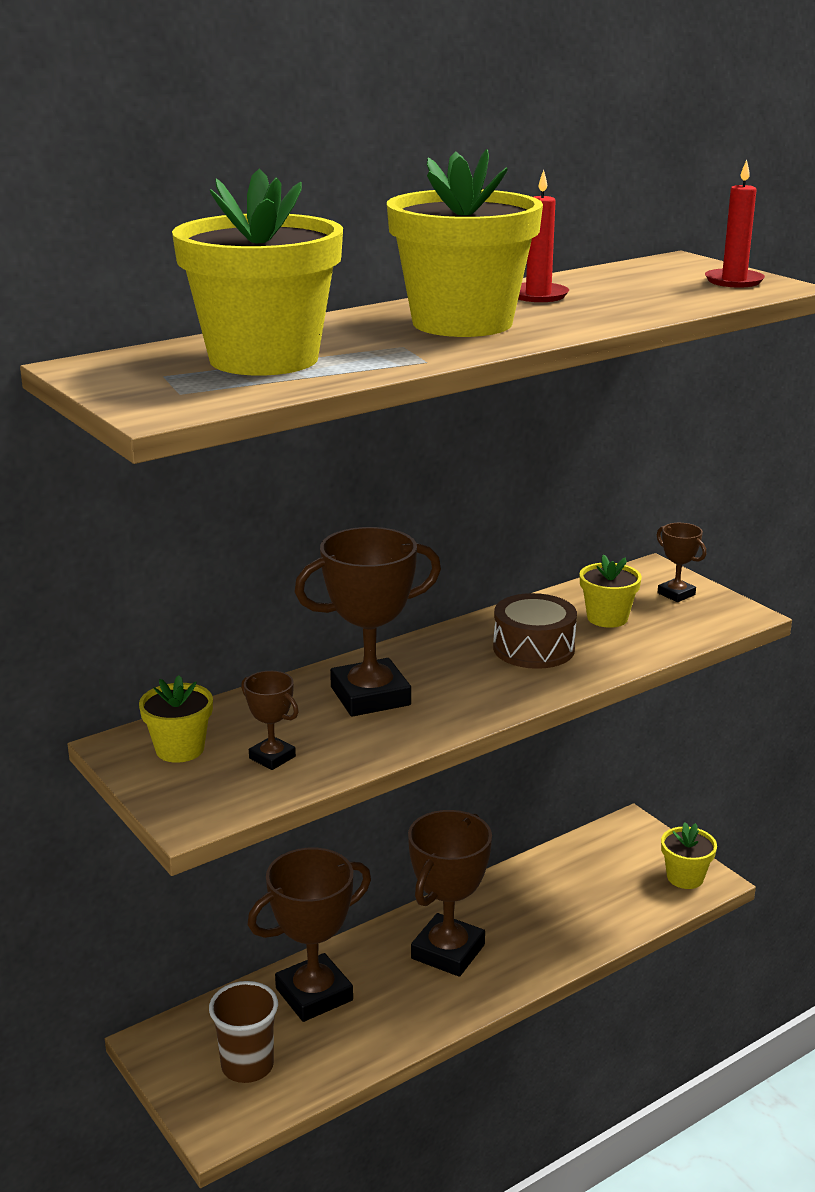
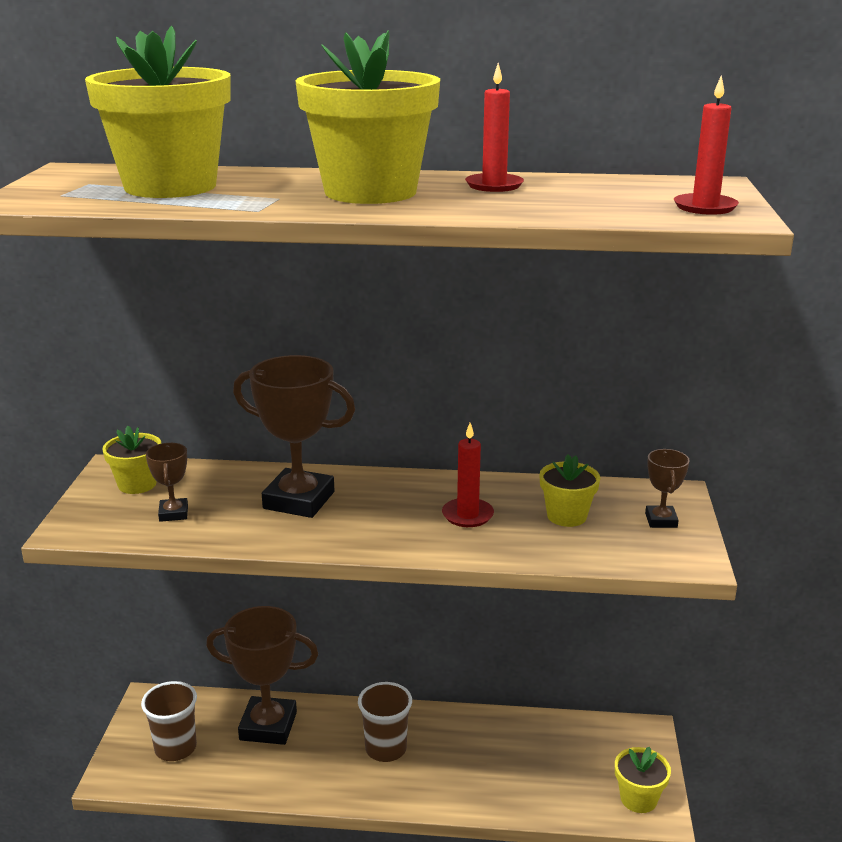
camera: 40 degrees right, 0 degrees up
(448, 952) = (386, 749): brown trophy -> brown cup
(533, 648) = (467, 515): brown drum -> red candle

